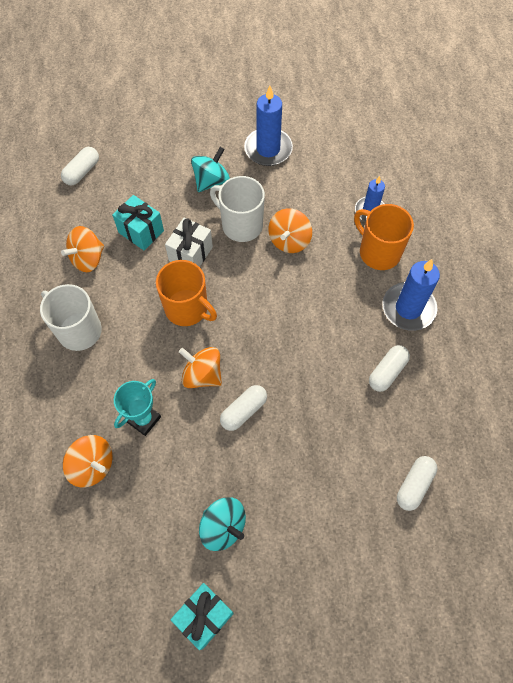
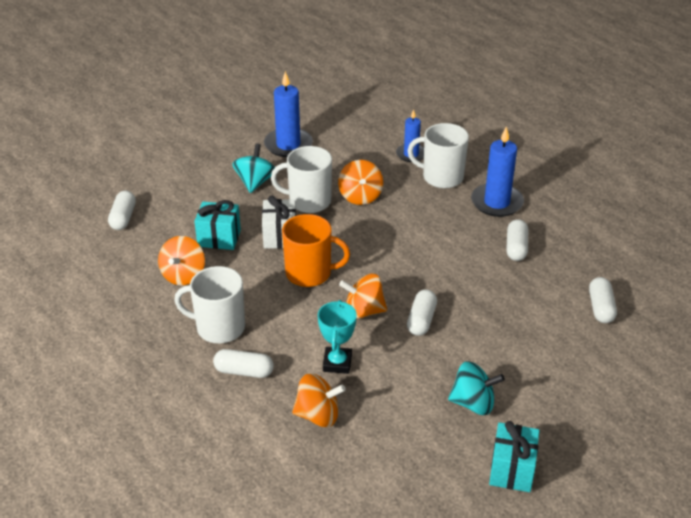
camera: 30 degrees left, 25 degrees down
(67, 387) = (244, 371): none -> white capsule
(378, 252) = (441, 177): orange mug -> white mug

